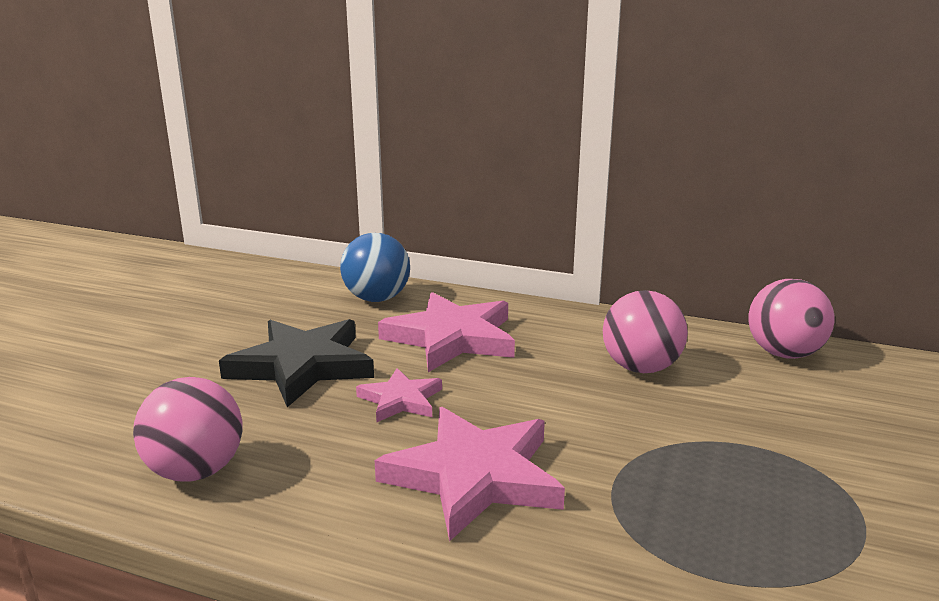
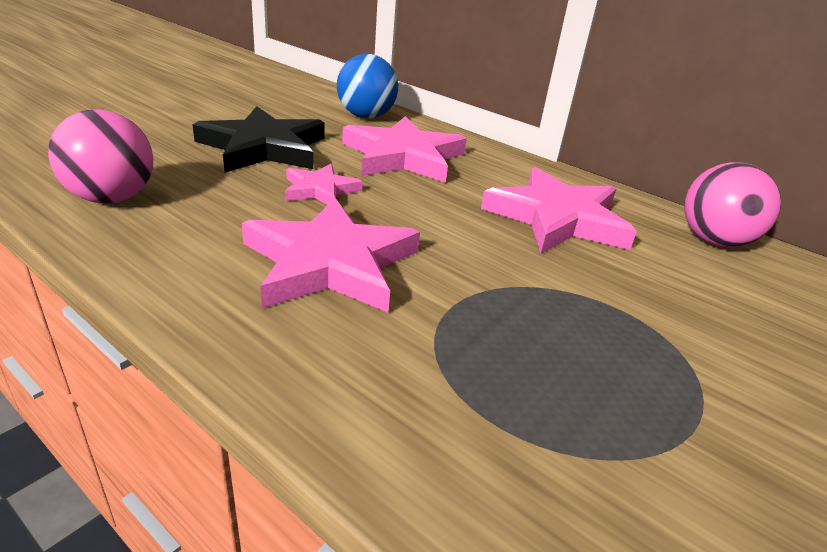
camera: 15 degrees right, 10 degrees up
(641, 368) = (557, 218): pink ball -> pink star

